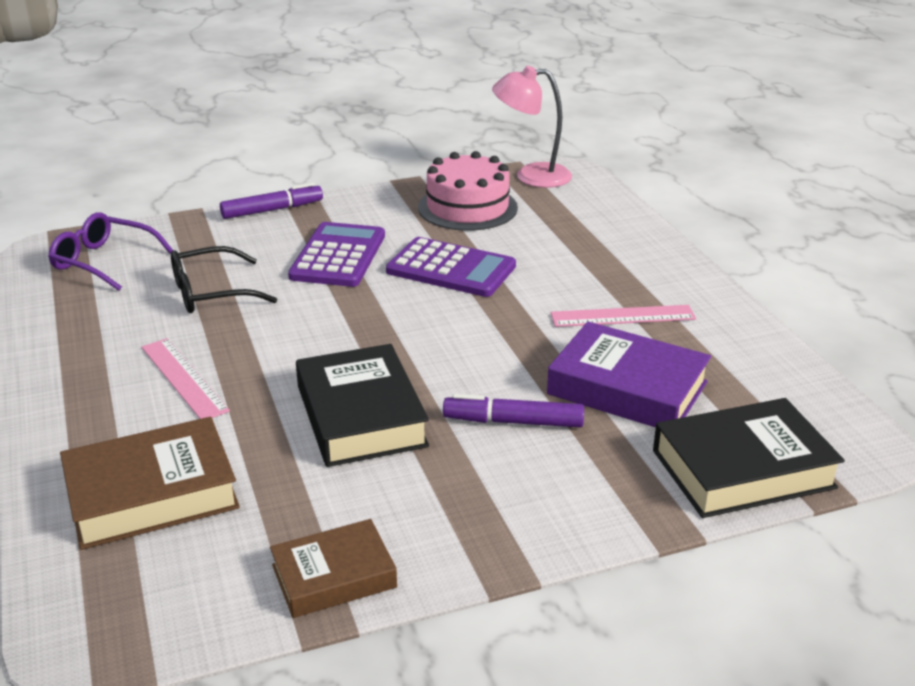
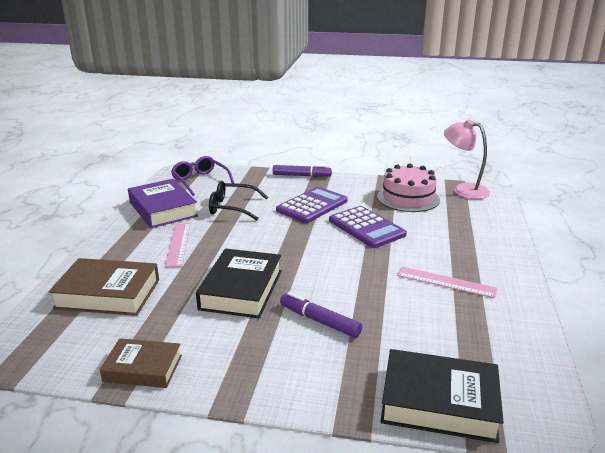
camera: 30 degrees right, 5 degrees down
(627, 388) = (408, 325): purple book -> purple book (163, 209)

